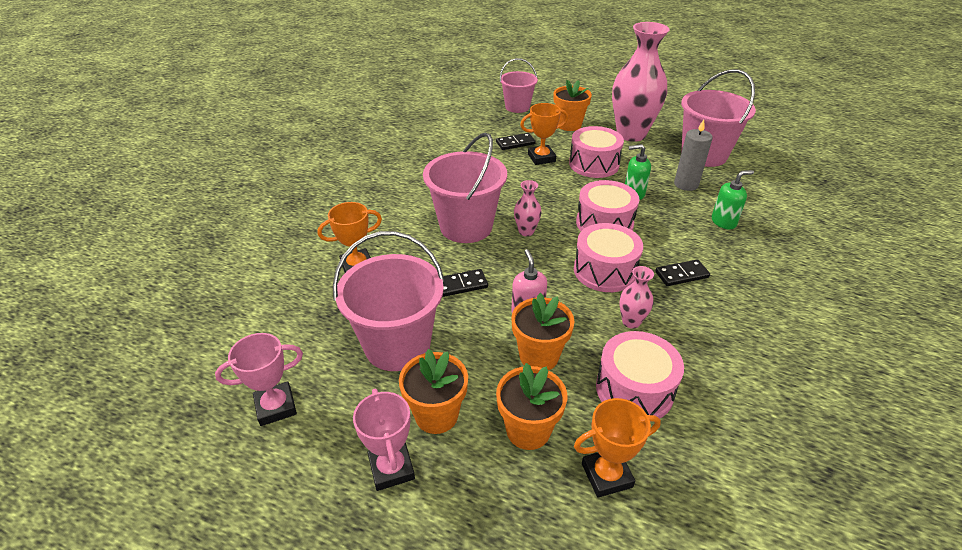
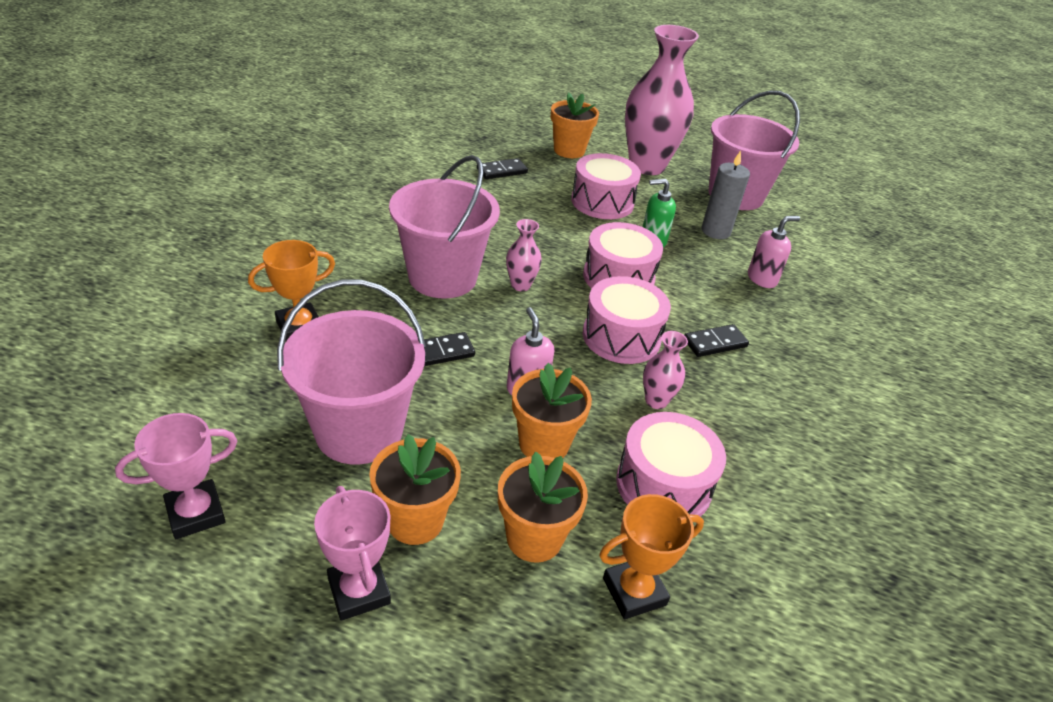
camera: 10 degrees left, 0 degrees up
(517, 107) = (502, 124): pink bucket -> none
(541, 158) = (536, 191): orange trophy -> none
(723, 222) = (762, 279): green soap dispenser -> pink soap dispenser

